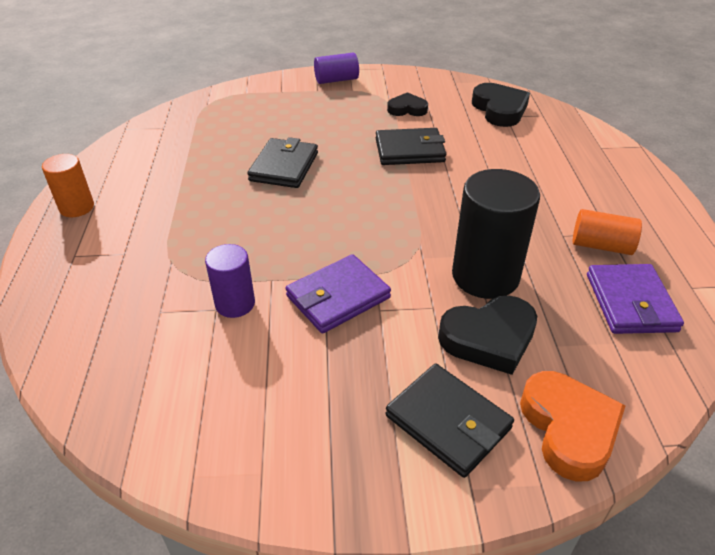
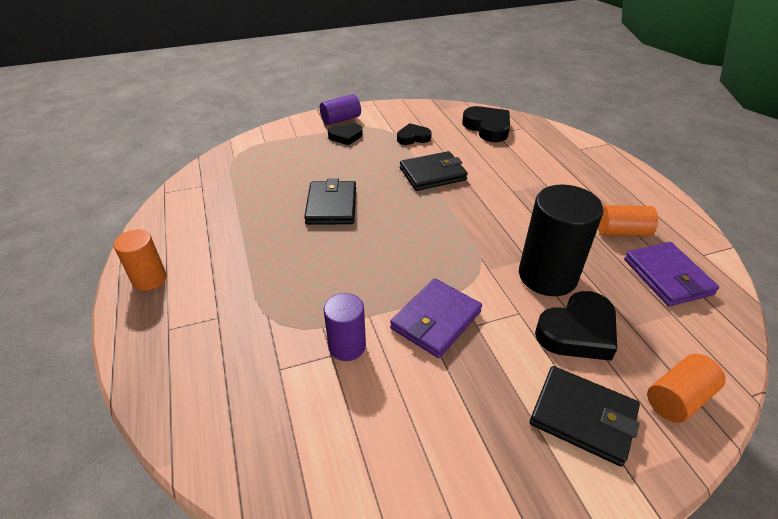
camera: 15 degrees left, 0 degrees up
(333, 98) = (345, 136): none -> black heart
(569, 428) = (678, 398): orange heart -> orange cylinder

